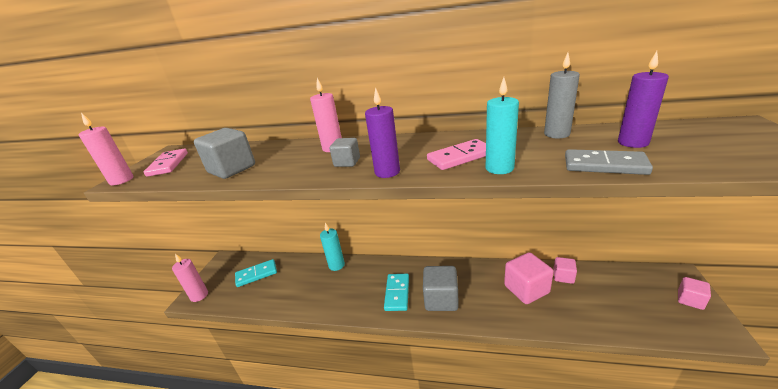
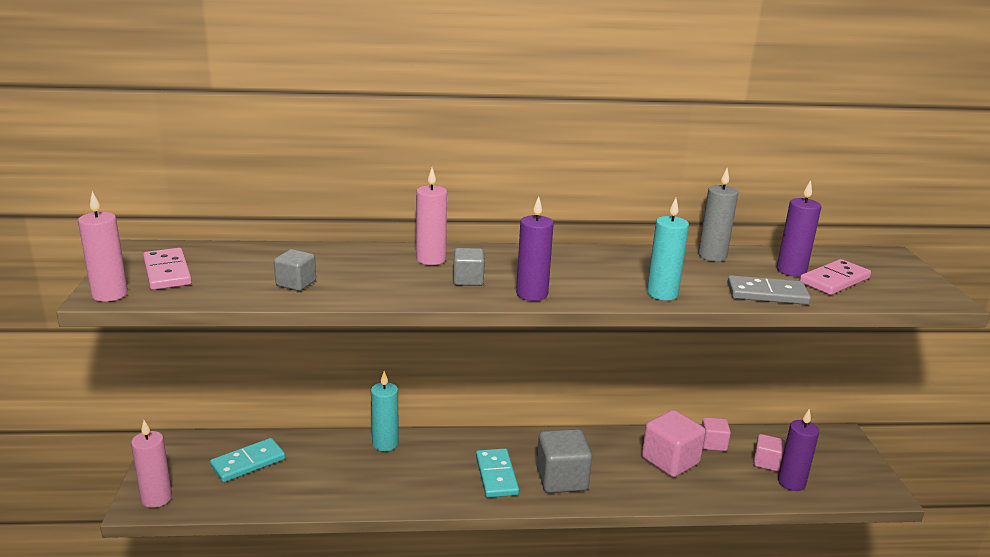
camera: 20 degrees left, 5 degrees down
(232, 169) = (296, 283): grey cube -> grey cube, size x0.57
(460, 157) = (611, 279): pink domino -> pink domino (834, 280)
(629, 316) = (791, 482): none -> purple candle
(690, 300) = (853, 461): pink cube -> pink cube (766, 462)

